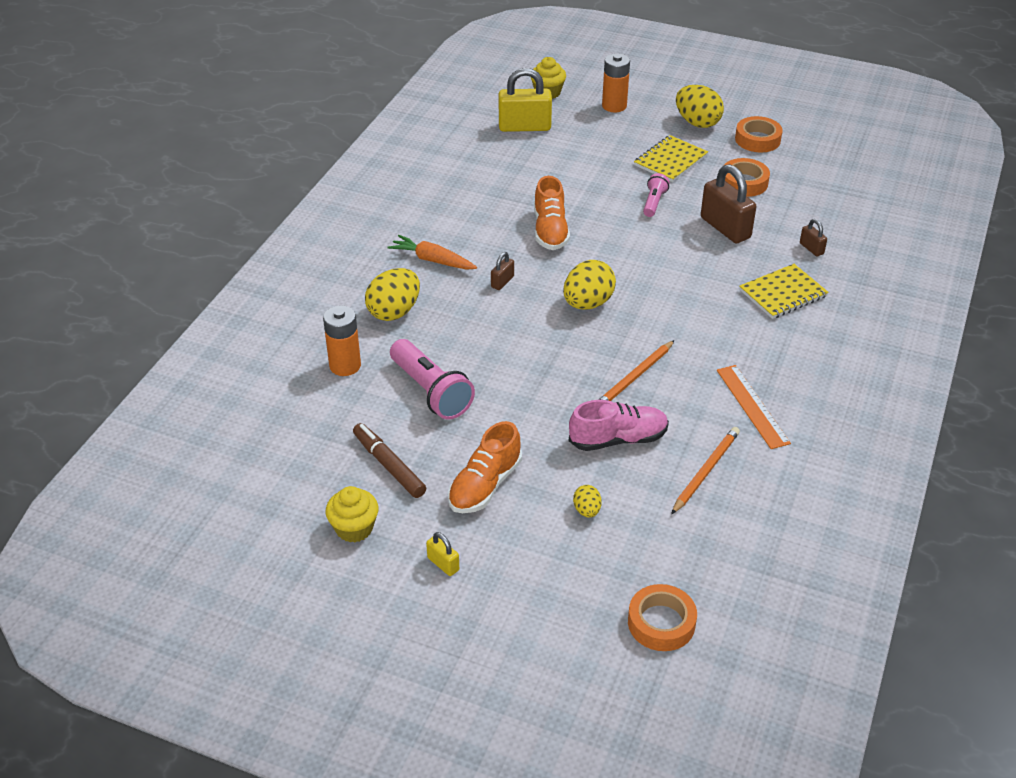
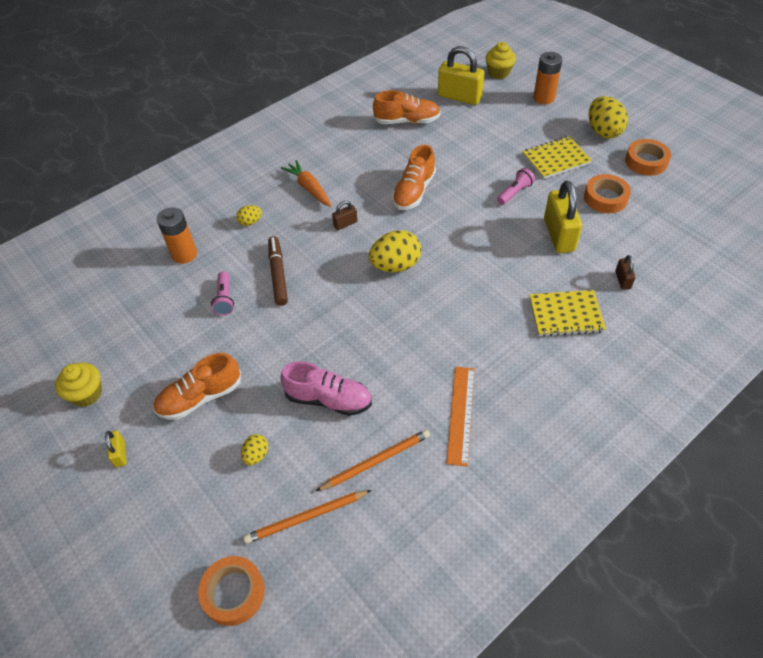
camera: 30 degrees right, 10 degrees up
(389, 465) = (149, 350): brown marker -> brown marker (278, 274)
(394, 312) = (250, 222): yellow egg -> yellow egg, size x0.51
(431, 391) = (225, 299): pink flashlight -> pink flashlight, size x0.54
(486, 165) = (407, 121): none -> orange shoe
(634, 377) = (383, 347): orange pencil -> orange pencil (306, 517)
(725, 228) = (559, 235): brown padlock -> yellow padlock

